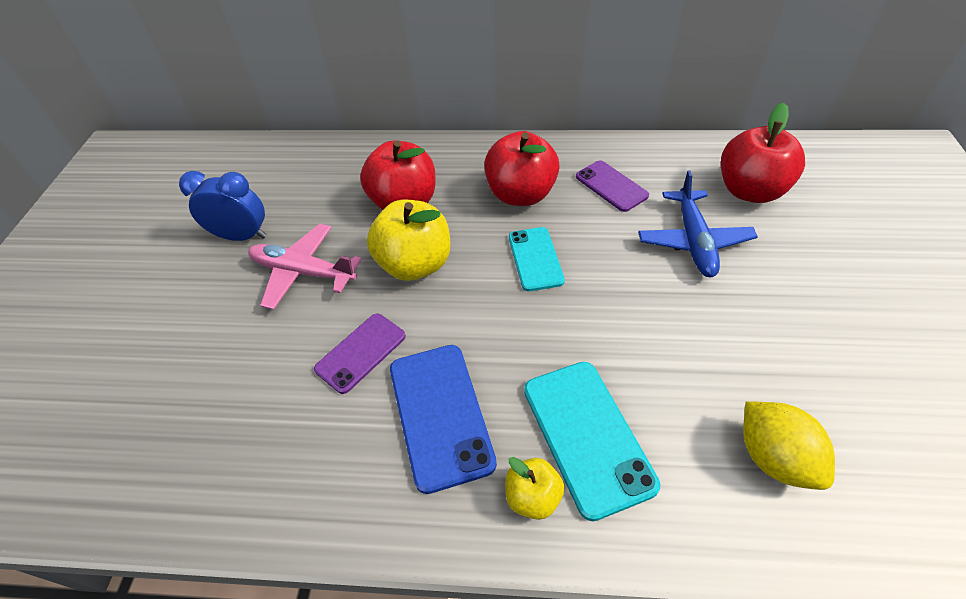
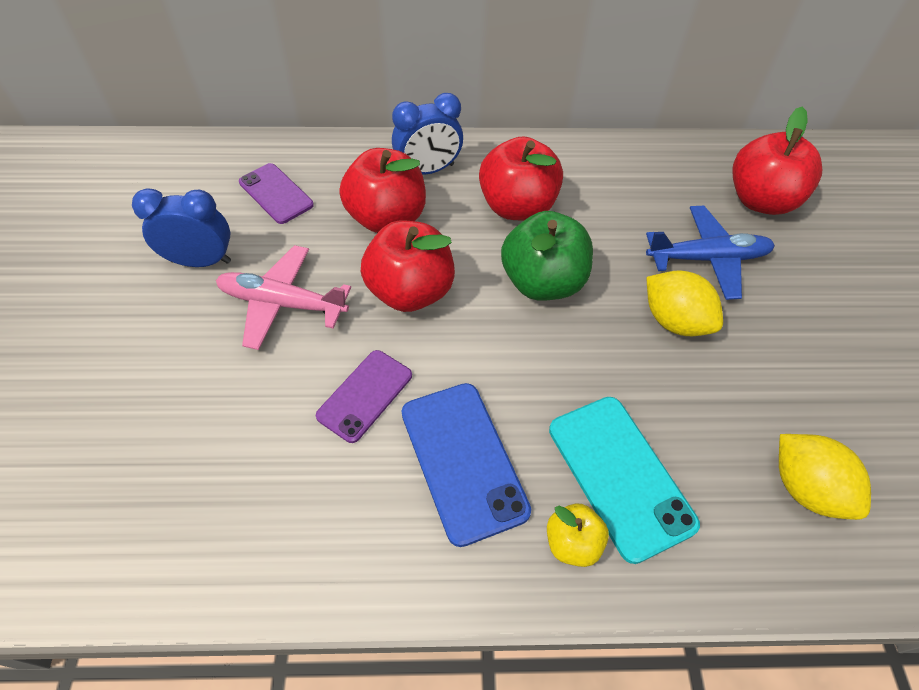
camera: 10 degrees left, 5 degrees up
(415, 264) = (410, 291): yellow apple -> red apple
(446, 164) = (428, 170): none -> blue clock
(535, 259) = (542, 282): turquoise phone -> green apple
(611, 186) = (615, 196): purple phone -> purple phone (276, 194)
(655, 295) = (674, 321): none -> yellow lemon
(693, 241) = (707, 259): blue plane -> blue plane turned 90 degrees counterclockwise

